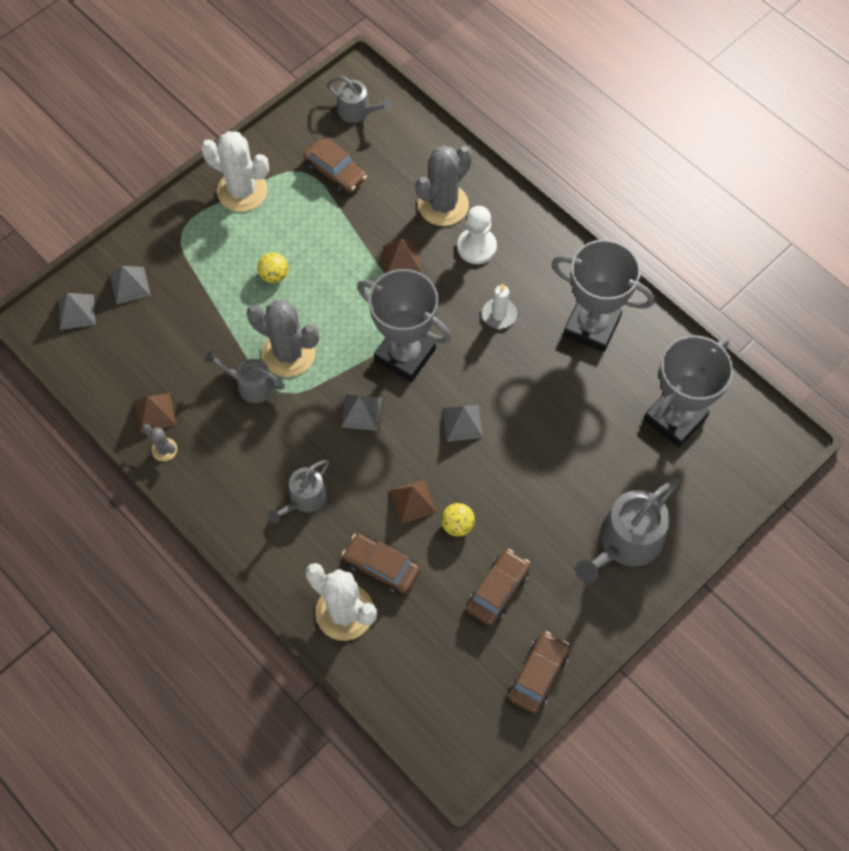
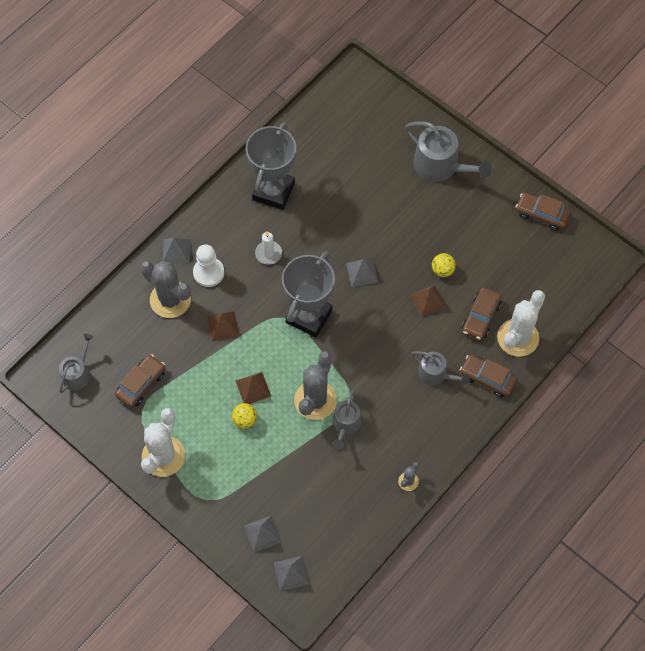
camera: 95 degrees left, 0 degrees up
(155, 413) = (377, 493): brown pyramid -> brown pyramid (253, 388)
(361, 412) = (360, 342): grey pyramid -> grey pyramid (176, 251)
(497, 590) = (487, 242): brown car -> brown car (487, 378)
(675, 418) = (343, 137): grey trophy -> none

